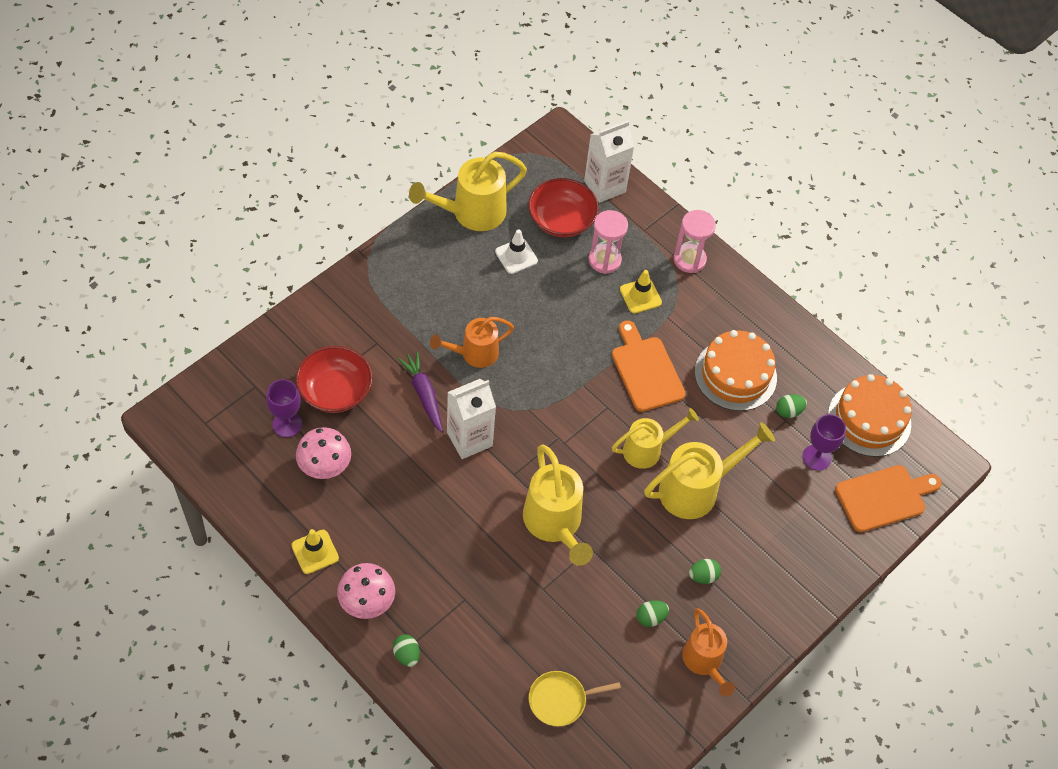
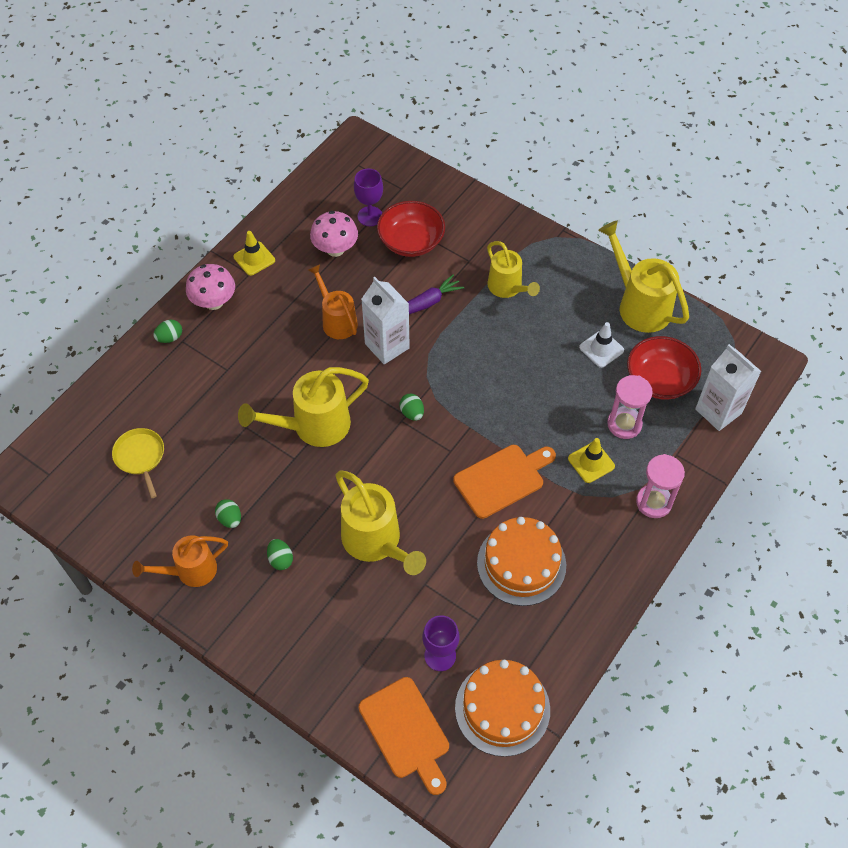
camera: 85 degrees right, 0 degrees up
(474, 353) = (479, 334): orange watering can -> orange watering can (337, 320)
(648, 449) = (411, 493): yellow watering can -> yellow watering can (508, 288)
(788, 411) = (490, 621): green egg -> green egg (412, 413)

